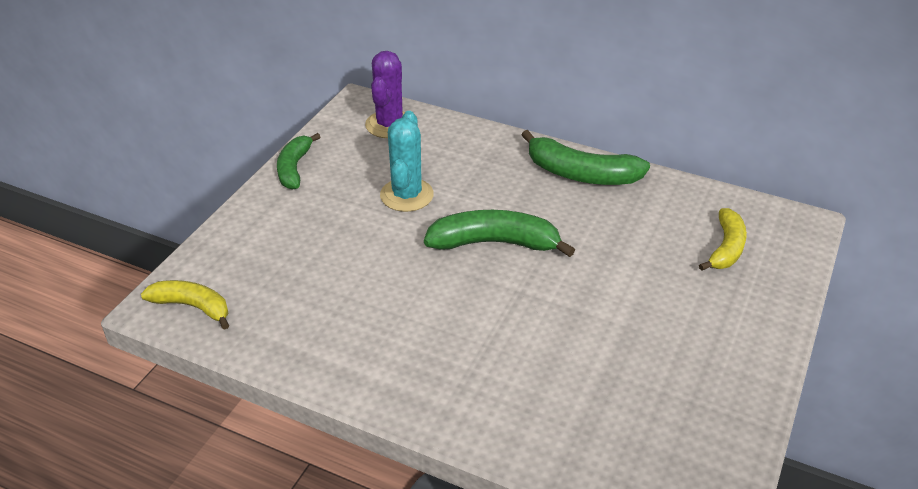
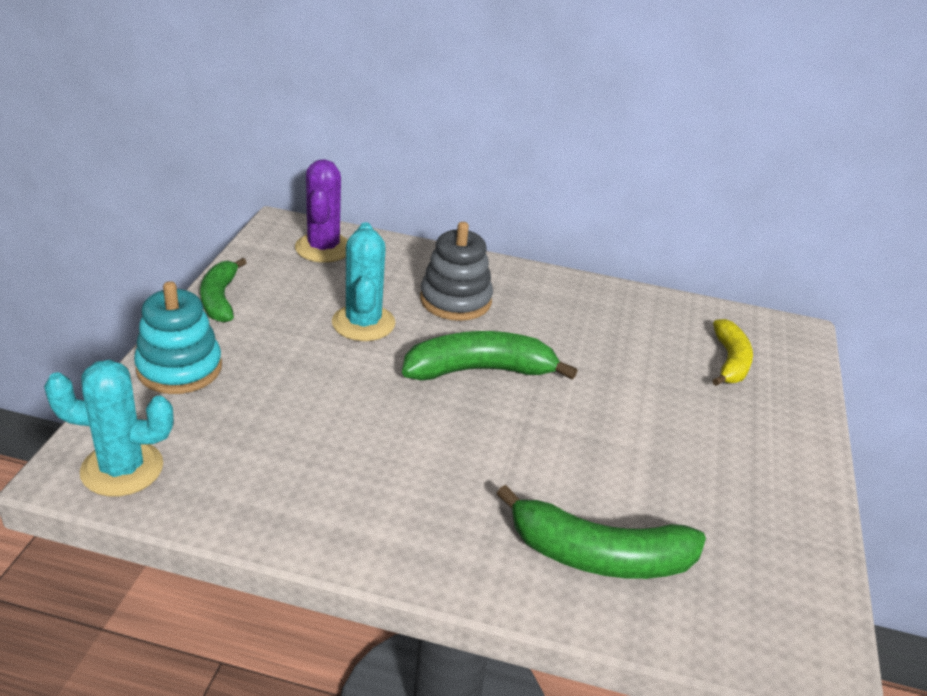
camera: 15 degrees left, 5 degrees down
(192, 307) = (122, 469): yellow banana -> turquoise cactus
(250, 227) = (179, 368): none -> turquoise stacking toy
(491, 178) = (455, 300): none -> grey stacking toy
(581, 174) = (553, 292): green banana -> green banana (599, 556)

